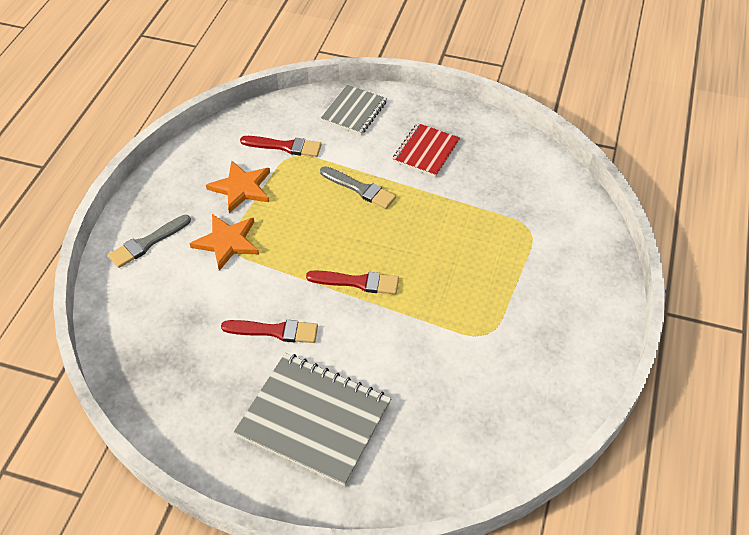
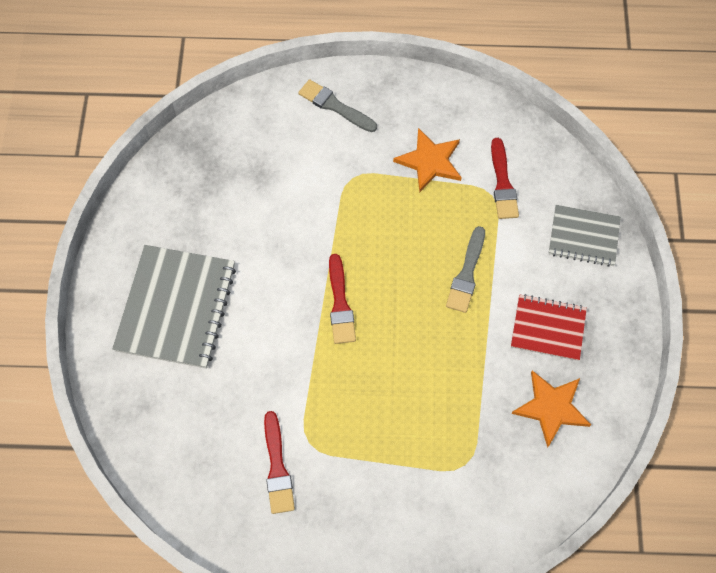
camera: 75 degrees right, 15 degrees up
(227, 242) = (356, 172): orange star -> orange star (551, 408)
(275, 331) = (263, 246): red brush -> red brush (277, 467)

